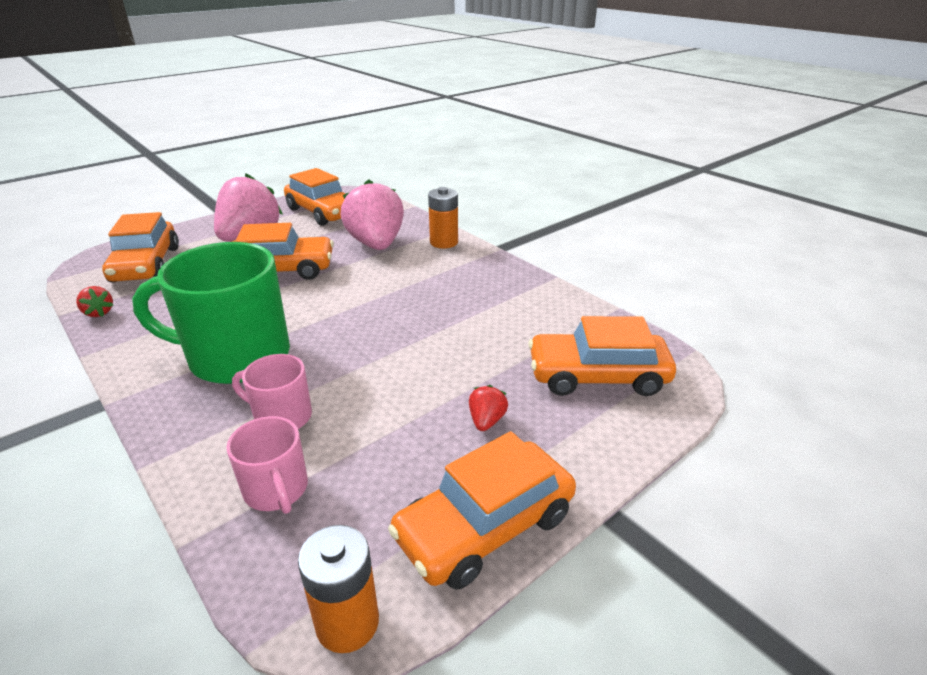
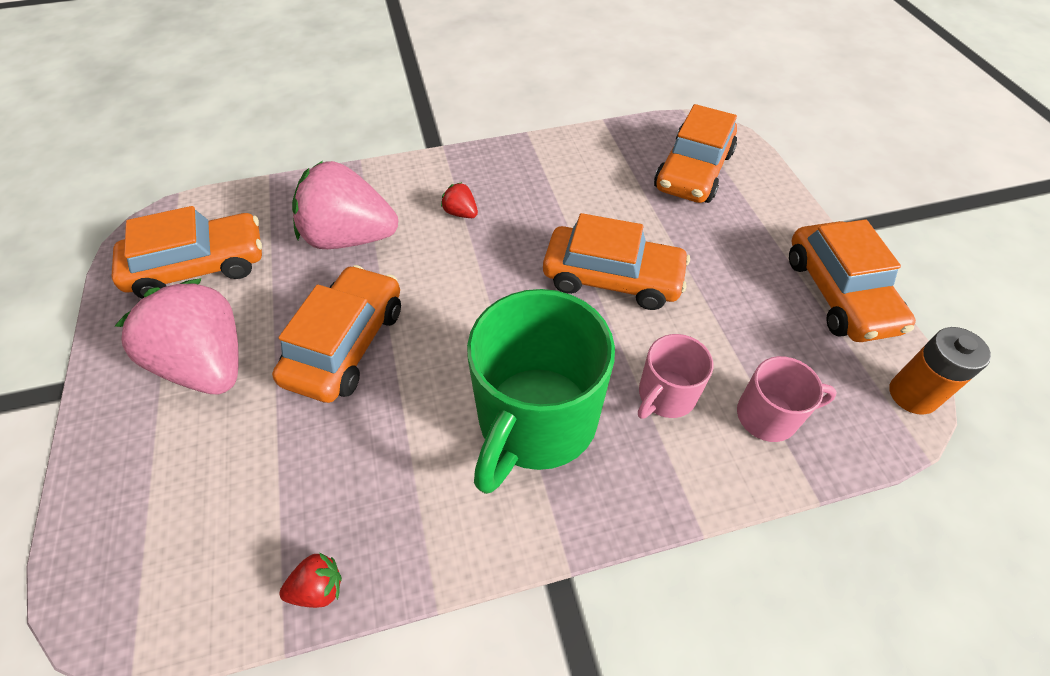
camera: 65 degrees left, 20 degrees up
(146, 264) = (192, 515): orange car -> orange car (612, 278)
(444, 242) = (393, 181): orange battery -> none
(486, 421) = (724, 254): red strawberry -> red strawberry (461, 213)

